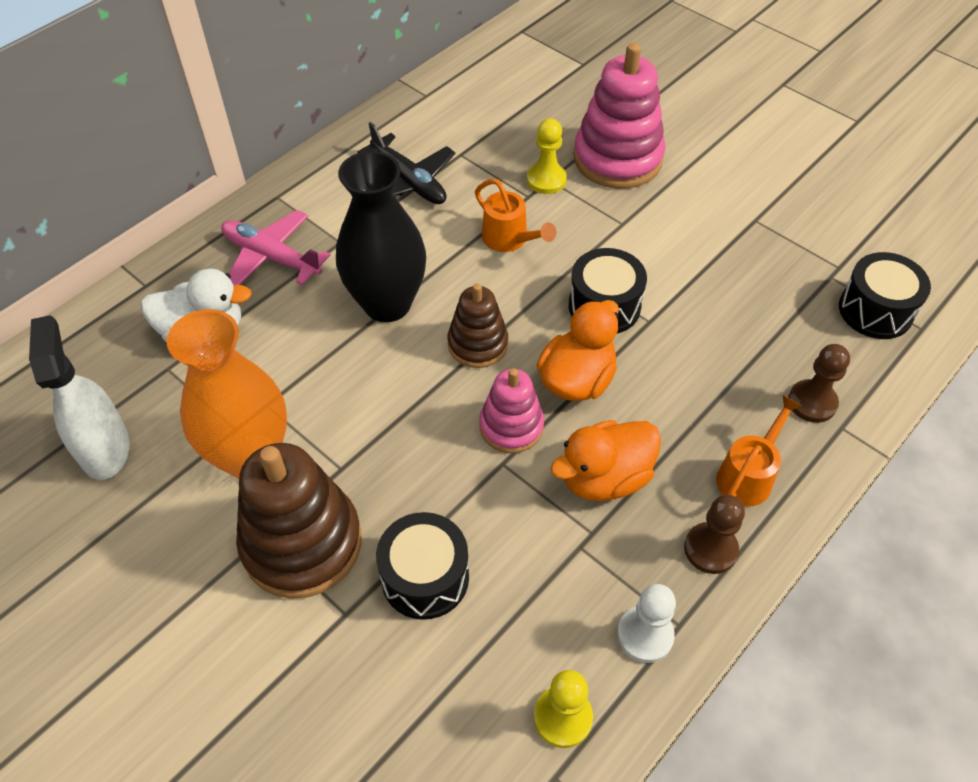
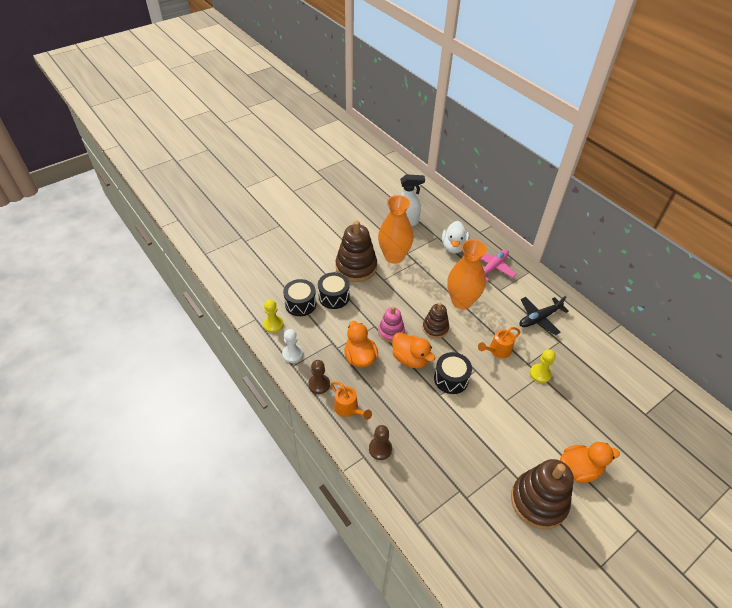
camera: 100 degrees right, 5 degrees down
(387, 304) = (461, 301): black vase -> orange vase
(617, 159) = (557, 410): pink stacking toy -> none
(717, 137) = (579, 469): none -> orange duck
(796, 181) = (538, 501): none -> brown stacking toy
(875, 310) = (432, 504): black drum -> black drum (300, 304)

